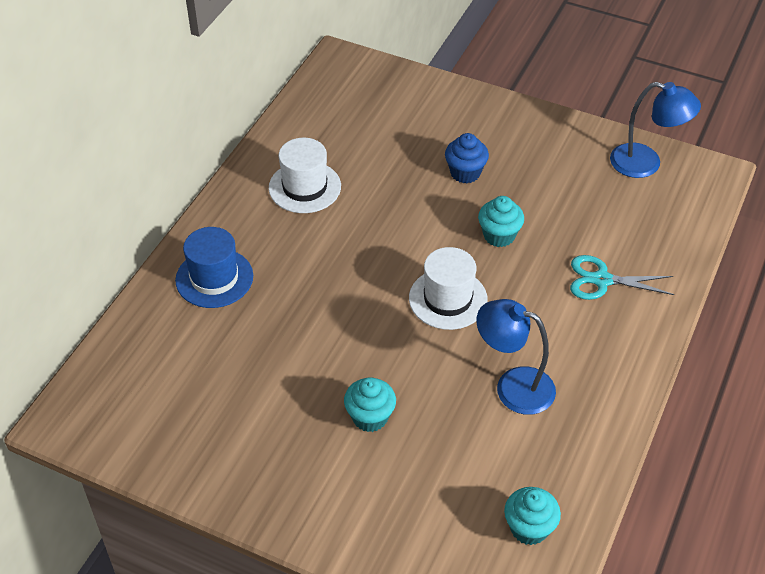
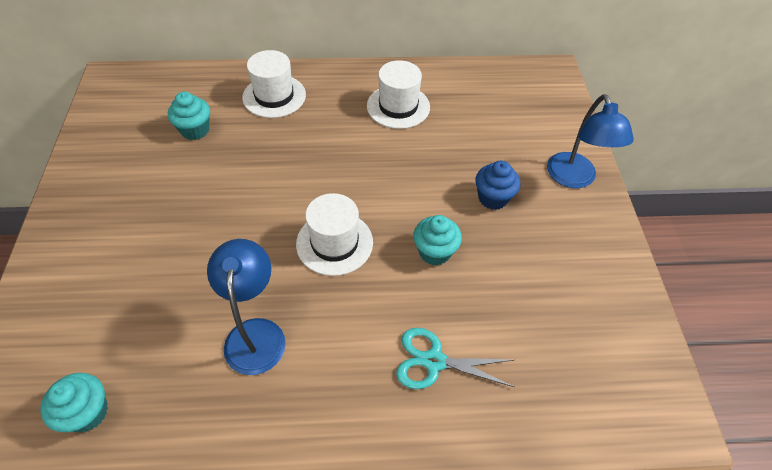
camera: 60 degrees right, 5 degrees up
(214, 278) = (274, 96): blue hat -> white hat
(370, 417) = (176, 240): turquoise cupcake -> turquoise cupcake (195, 130)
(602, 280) = (434, 361): turquoise scissors -> turquoise scissors turned 60 degrees counterclockwise
(646, 164) = (629, 343): blue lamp -> blue lamp (574, 179)

